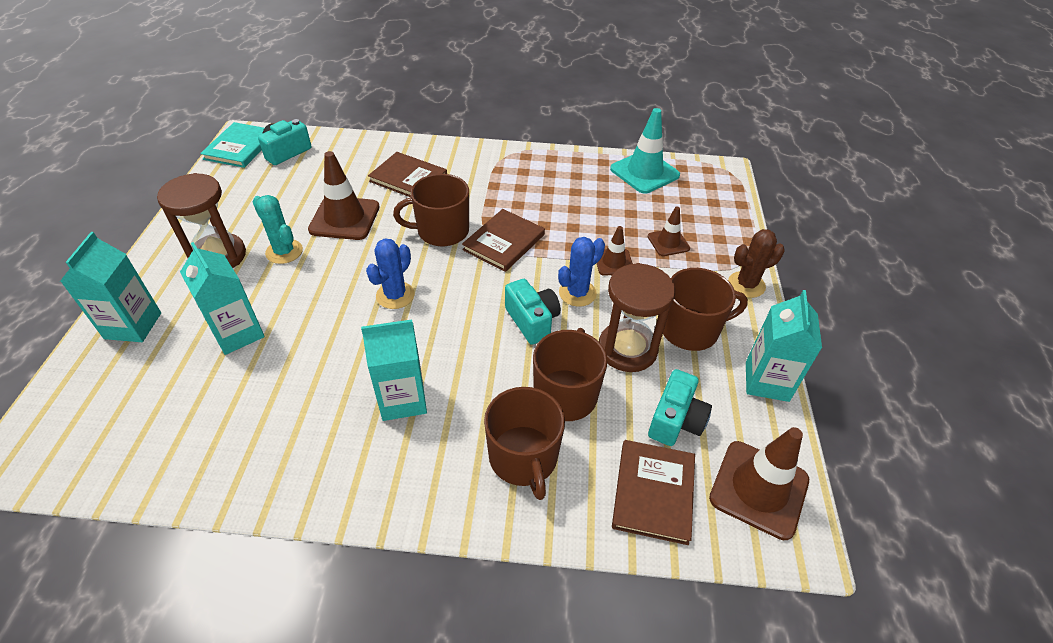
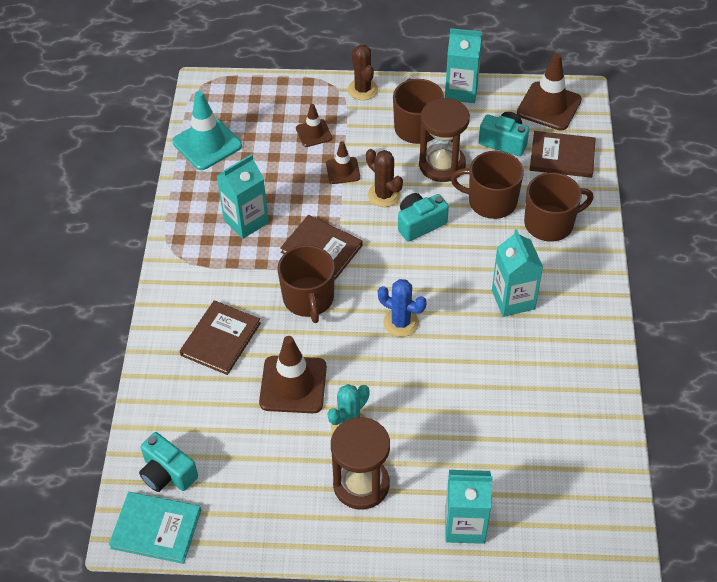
camera: 90 degrees left, 5 degrees up
(238, 333) = (462, 433): turquoise carton -> turquoise carton (246, 221)
(577, 293) = (384, 195): blue cactus -> brown cactus

